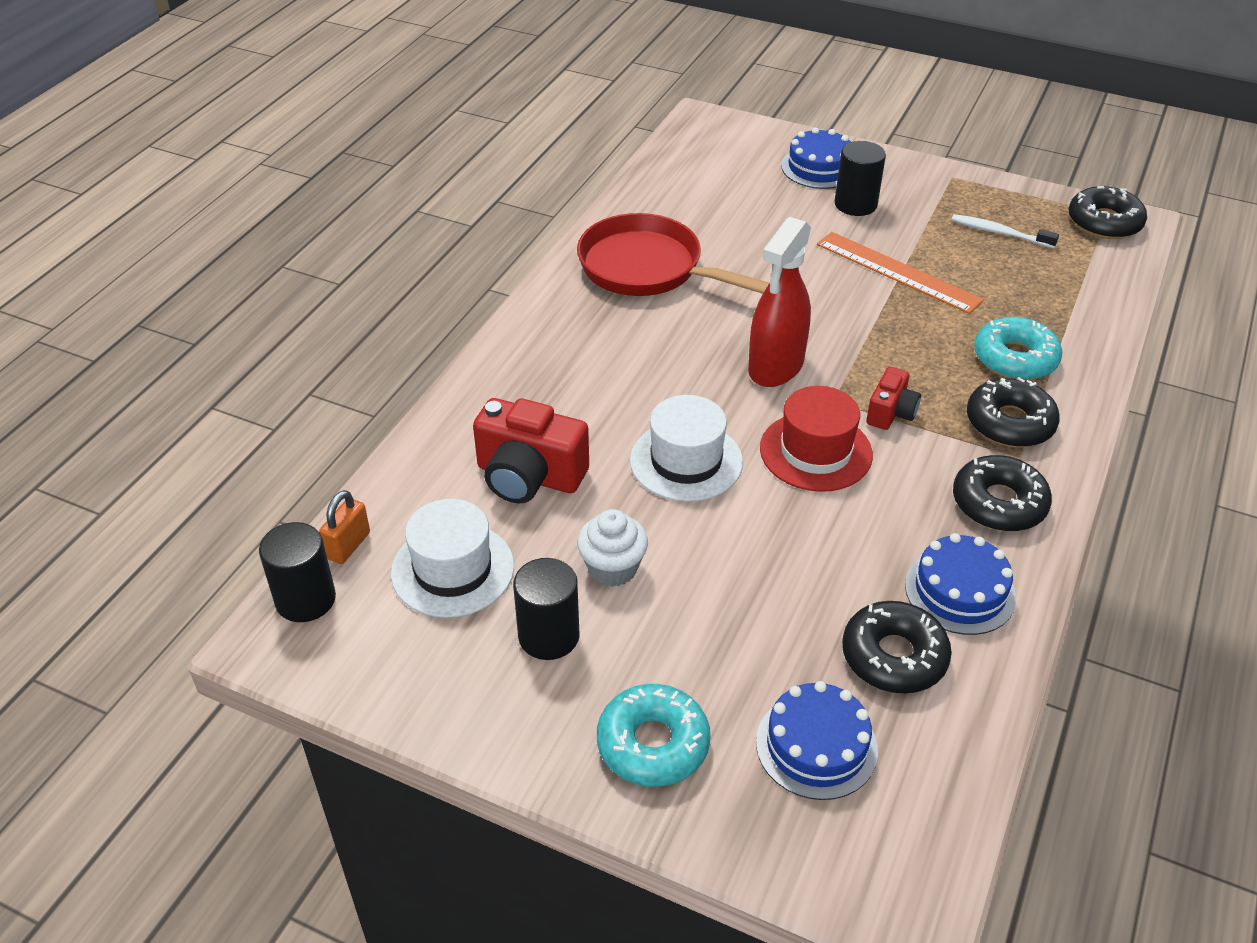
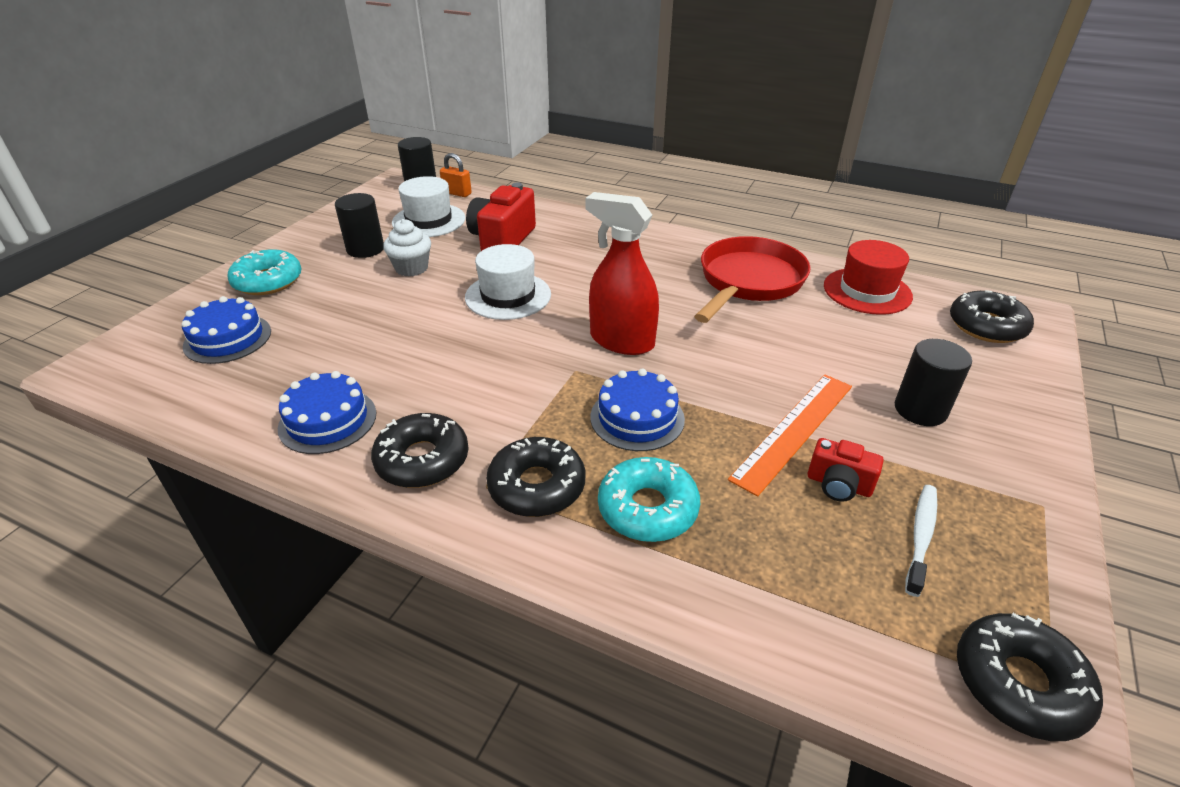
camera: 90 degrees right, 5 degrees down
(815, 451) = (510, 356): red hat -> red hat (867, 291)
(819, 167) = (985, 388): blue cake -> blue cake (637, 418)
(891, 413) = (557, 403): red camera -> red camera (838, 485)
(894, 656) = (280, 378): black donut -> black donut (986, 326)

